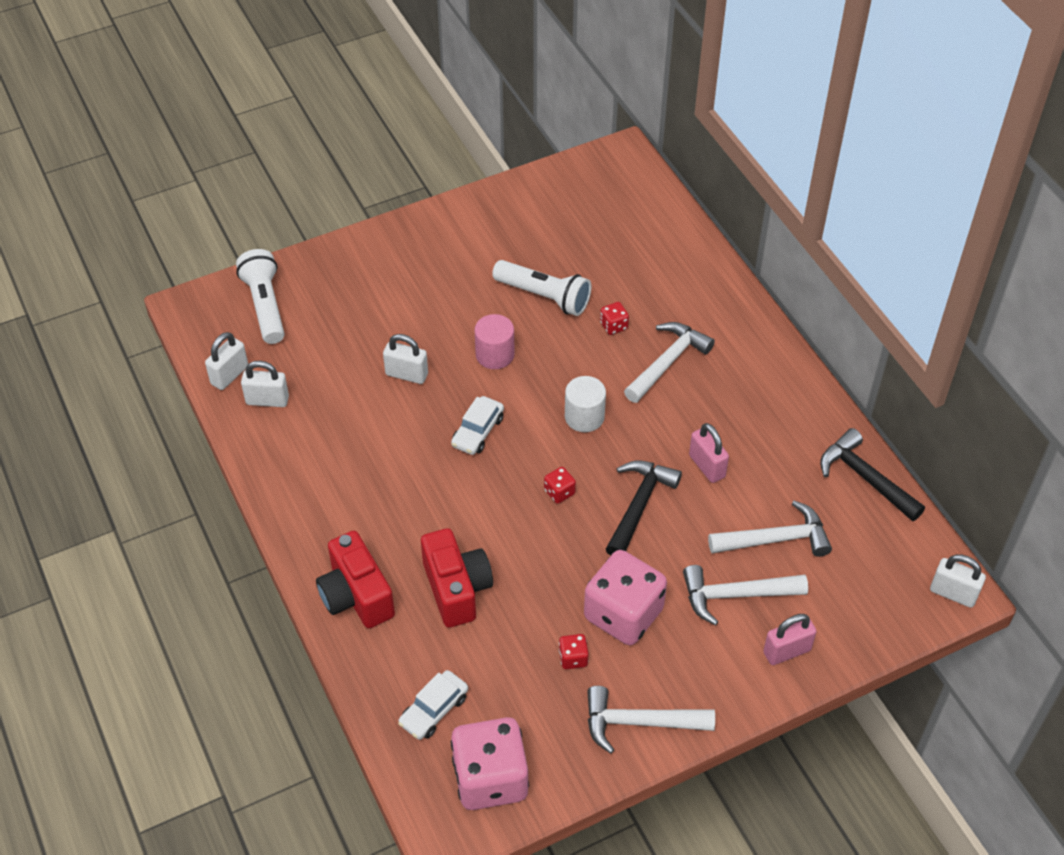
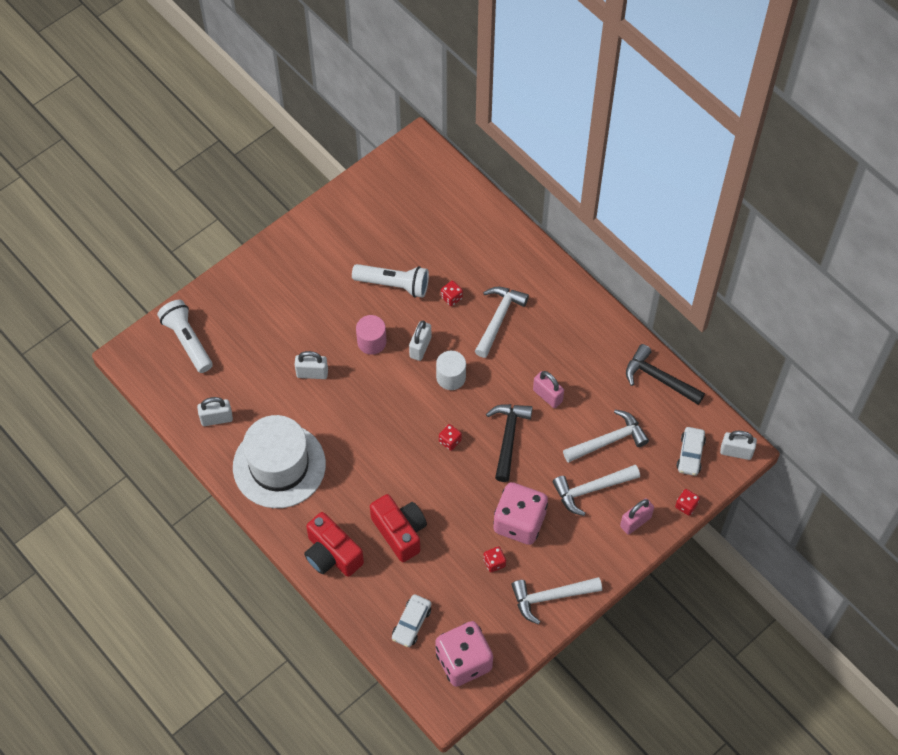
camera: 15 degrees left, 10 degrees up
(229, 375) = (181, 405): white padlock -> white padlock (420, 347)
(326, 472) = (279, 465): none -> white hat
(478, 431) = (378, 407): white car -> white car (690, 454)
(865, 647) = (686, 505): none -> red dice

